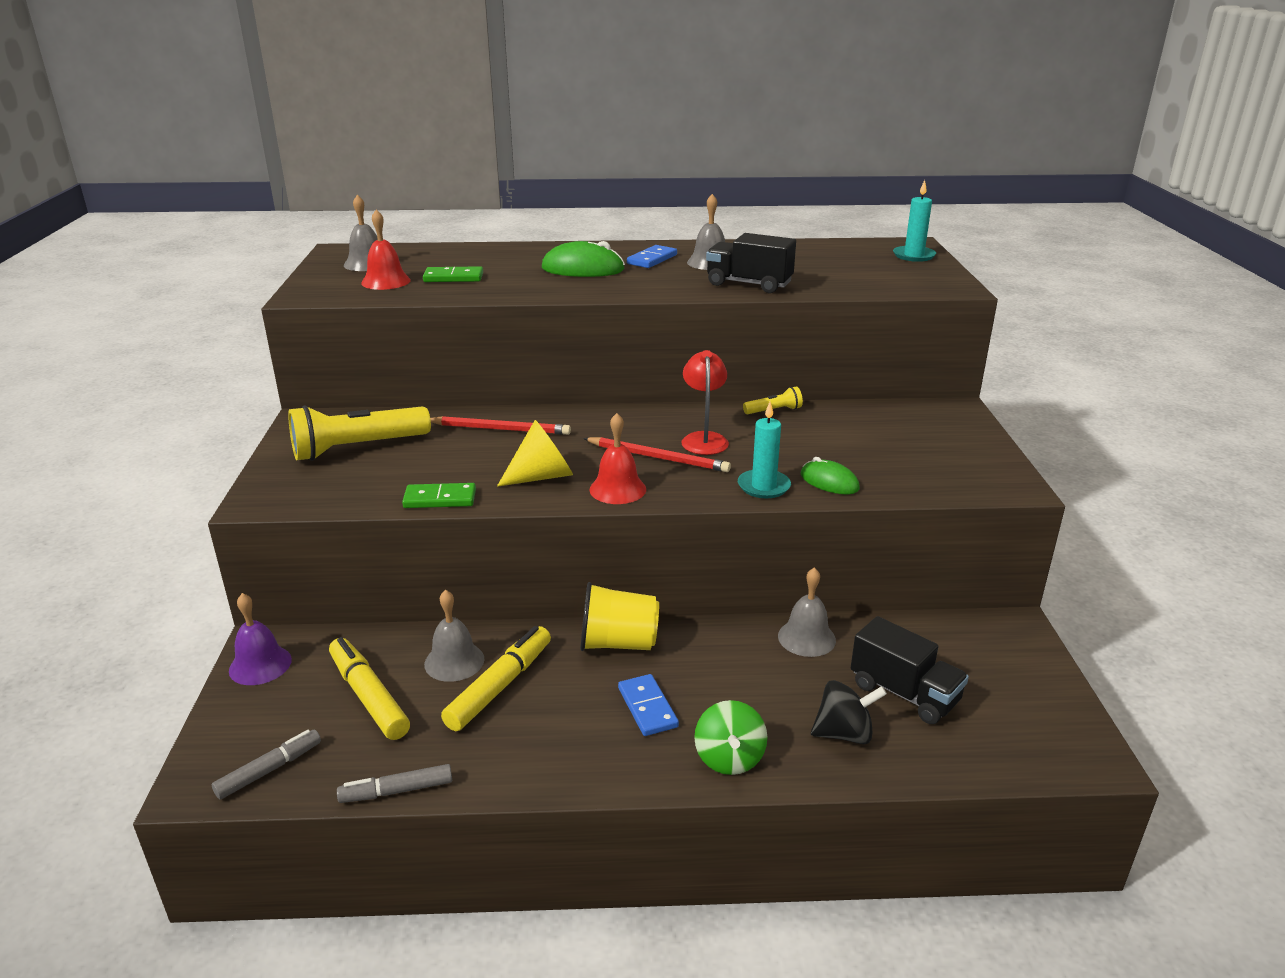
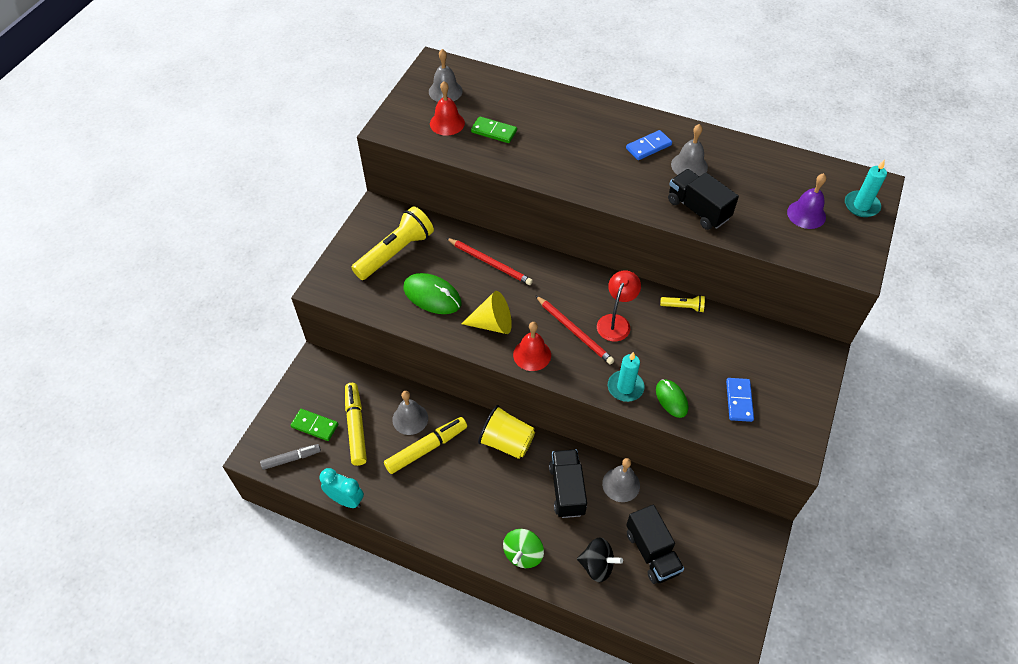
camera: 25 degrees right, 25 degrees up
(260, 665) = (309, 379): purple bell -> purple bell (806, 214)
(357, 448) = (395, 252): yellow flashlight -> yellow flashlight turned 135 degrees clockwise
(396, 791) = (346, 500): grey marker -> turquoise clock
(440, 499) = (423, 324): green domino -> green domino (315, 426)
(583, 269) = (589, 146): green mouse -> green mouse (432, 296)
(647, 707) = (498, 498): blue domino -> blue domino (739, 401)
(739, 666) = (567, 490): none -> black truck

